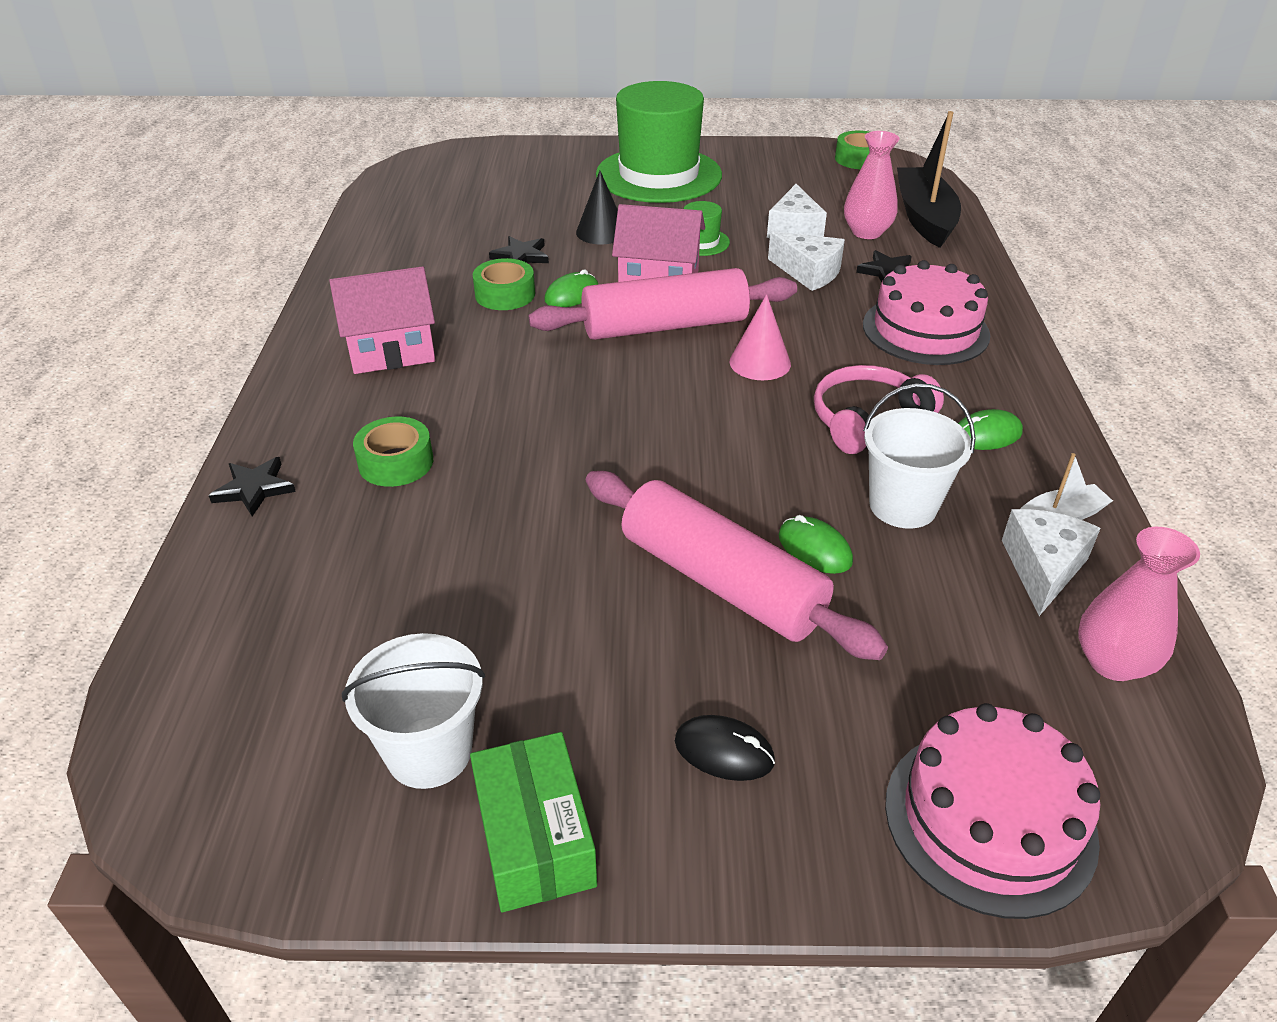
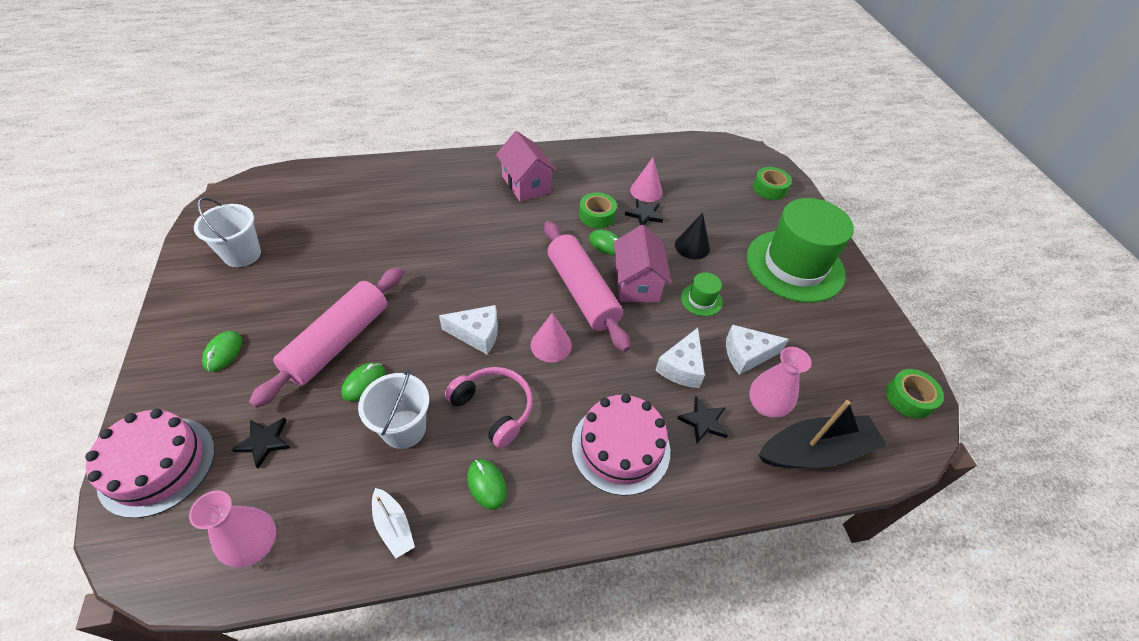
camera: 75 degrees right, 10 degrees up
(254, 488) = (408, 168): black star -> black star (264, 442)
(396, 462) = (430, 206): green tape -> green tape (769, 188)
(468, 247) = (646, 191): none -> pink cone
(535, 838) = (191, 294): green box -> none
(724, 751) = (223, 352): black mouse -> green mouse
(1043, 568) = (342, 510): white cheese -> white cheese (477, 334)

